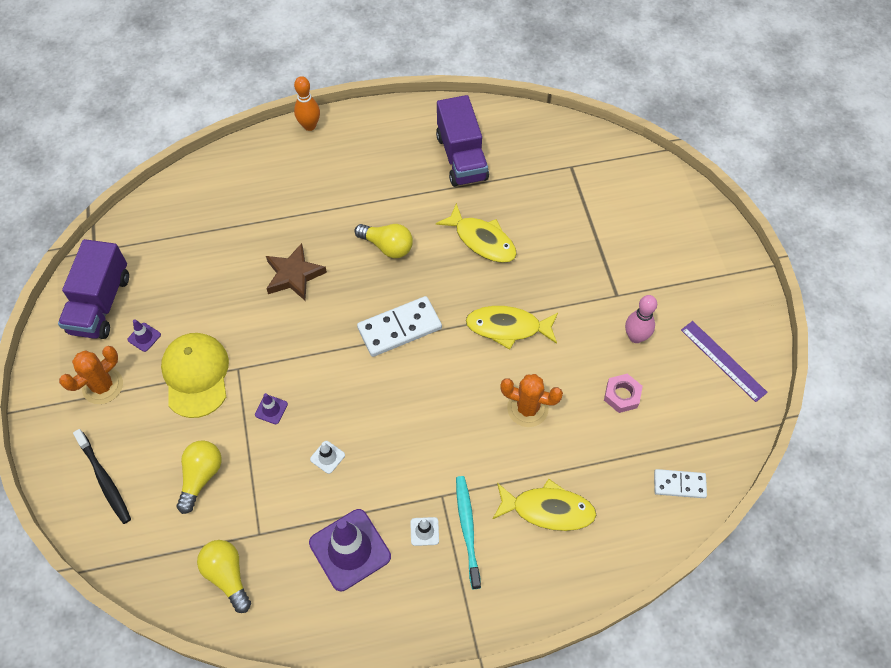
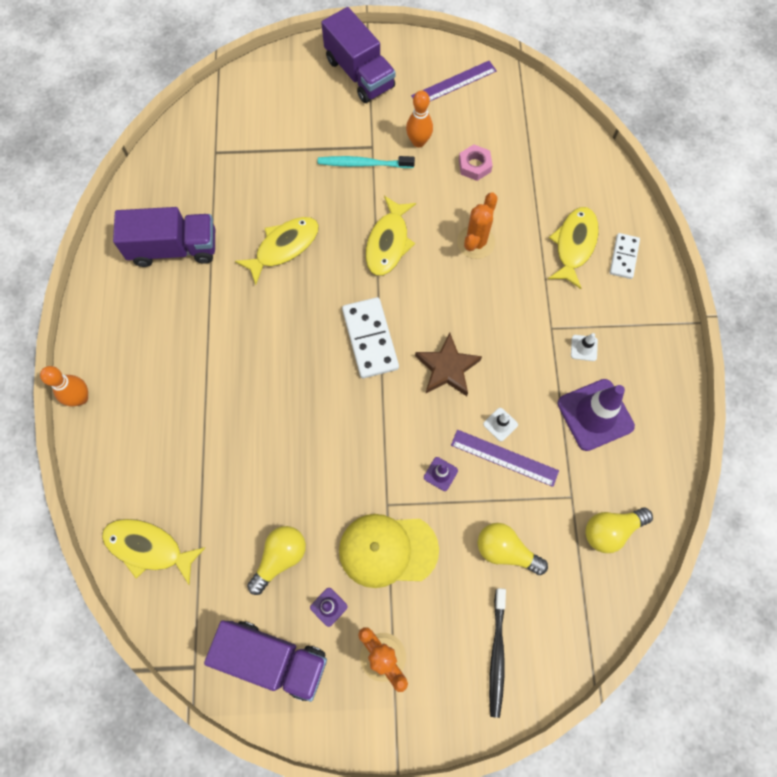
camera: 80 degrees left, 10 degrees up
(105, 480) = (497, 655): black toothbrush -> black toothbrush turned 120 degrees clockwise
(188, 199) = (148, 548): none -> yellow fish
(293, 465) = (504, 458): none -> purple ruler
(294, 275) = (283, 436): brown star -> brown star (447, 368)
(387, 246) = (269, 337): yellow light bulb -> yellow light bulb (280, 558)
(467, 529) = (585, 312): turquoise toothbrush -> turquoise toothbrush (363, 164)
(635, 337) = (418, 142): pink bowling pin -> orange bowling pin
(679, 485) = (563, 143): white domino -> white domino (624, 257)
(704, 269) = (359, 74): none -> purple truck

